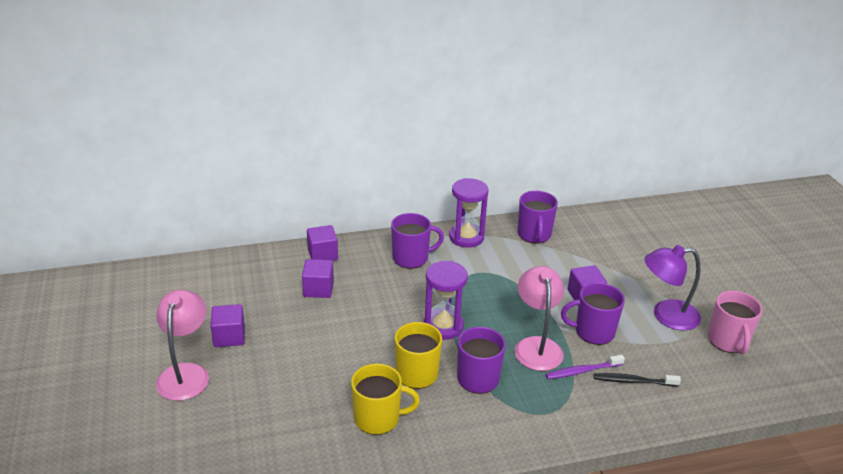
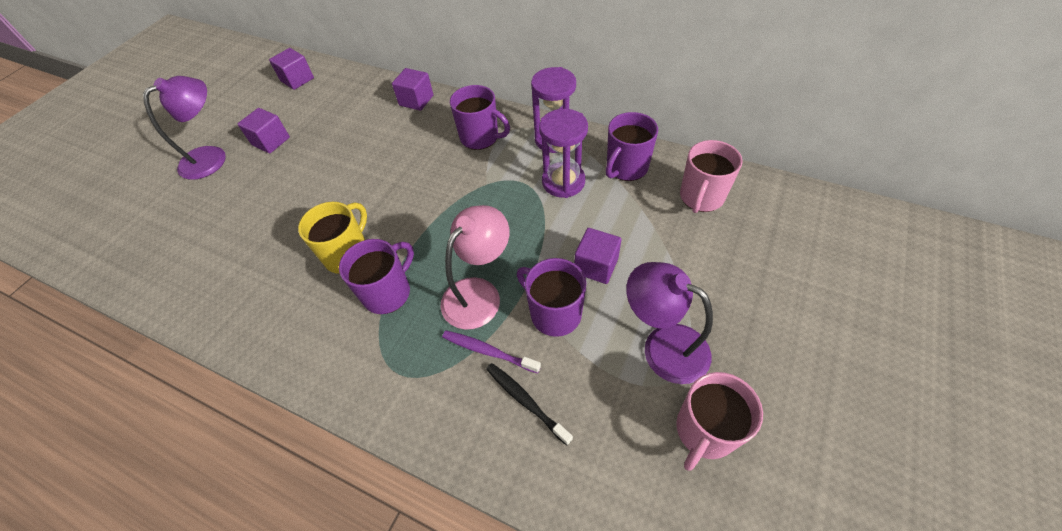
camera: 45 degrees right, 20 degrees up
(186, 373) = (212, 157): pink lamp -> purple lamp
(318, 289) = (375, 131): purple cube -> purple cube (297, 79)
(378, 418) = (270, 279): yellow mug -> none
(443, 326) = (424, 221): purple hourglass -> purple hourglass (563, 182)
(596, 232) = (701, 197): none -> pink mug

